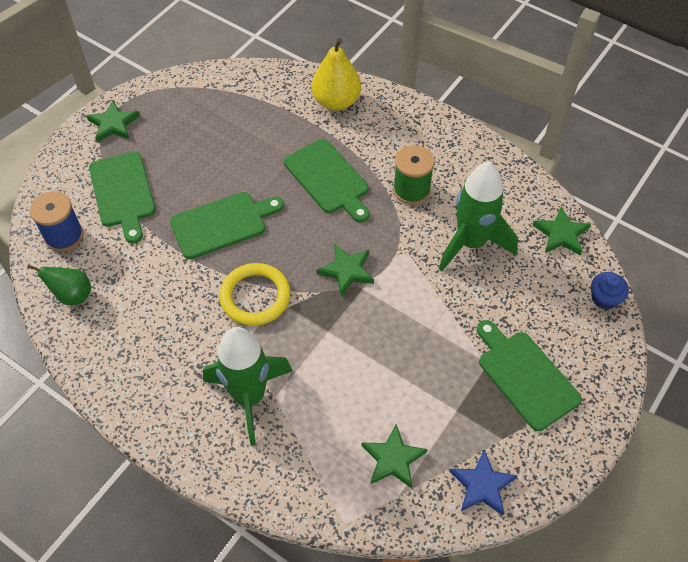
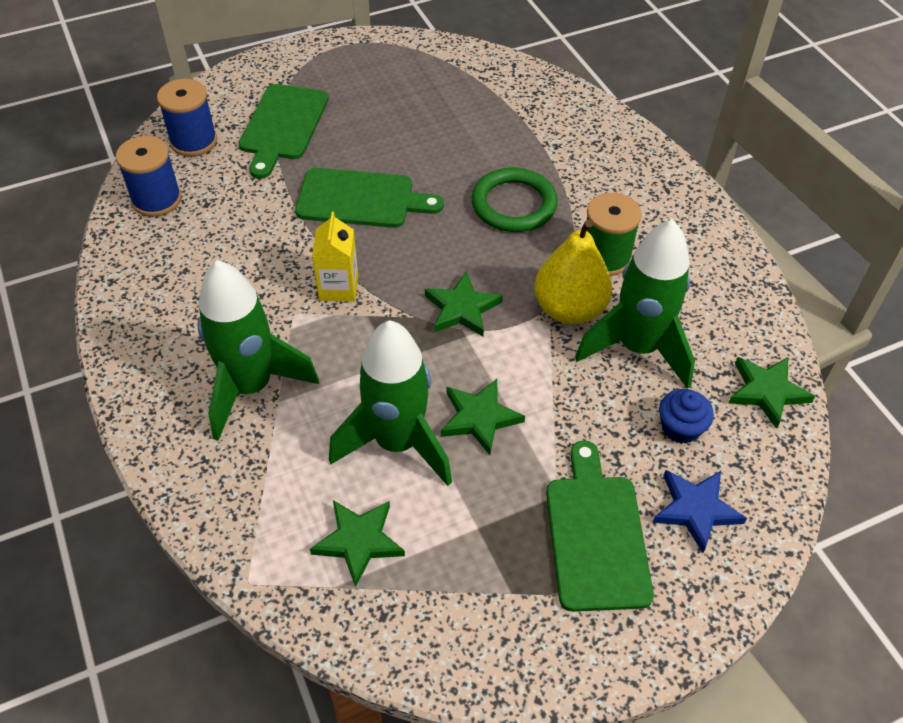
camera: 30 degrees right, 5 degrees down
(72, 295) = (156, 200): green pear -> blue spool
(113, 124) = (325, 59): green star -> green star (479, 418)
(255, 297) = (338, 287): yellow ring -> yellow carton
(328, 179) = (514, 204): green cutting board -> green ring
(336, 101) = (583, 130): yellow pear -> yellow pear (569, 309)
(371, 383) = (397, 443): none -> green rocket
(482, 485) = (444, 634): blue star -> blue star (696, 510)
(604, 298) = (774, 496): blue cupcake -> blue cupcake (680, 428)

